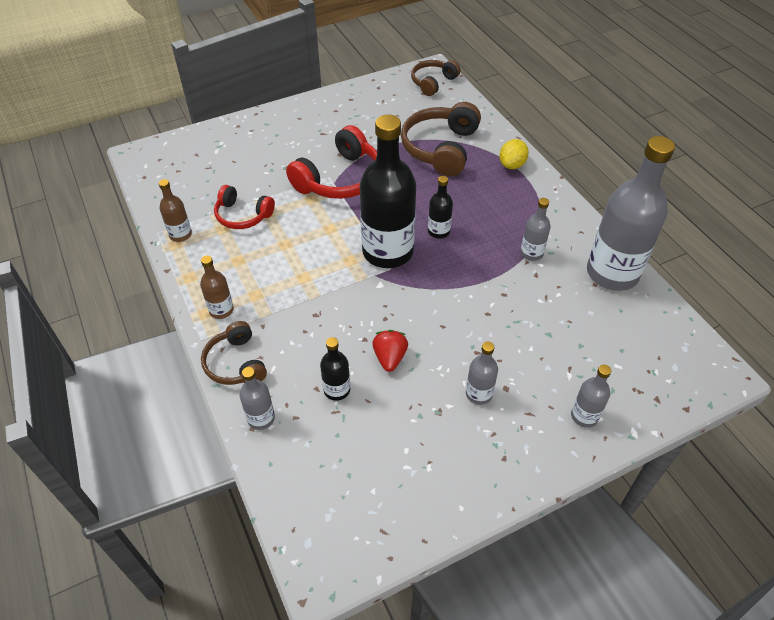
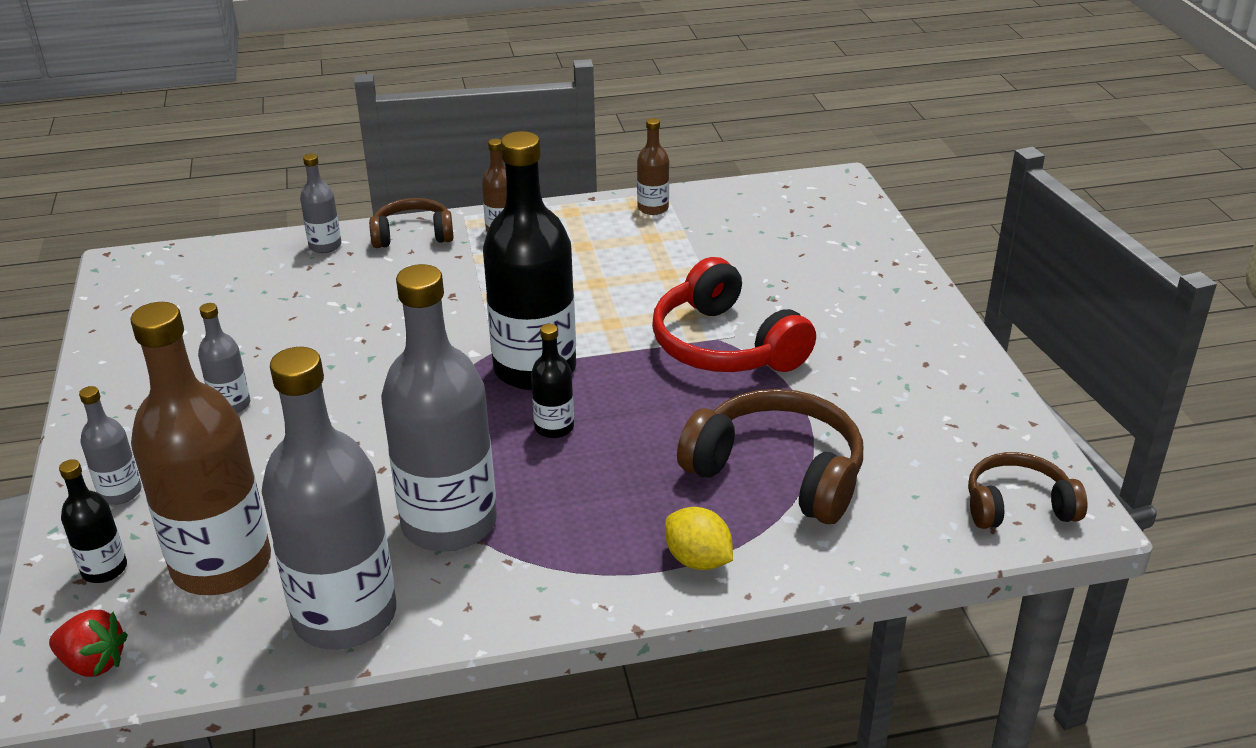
camera: 105 degrees right, 15 degrees down
(242, 215) = (671, 254): red headphones -> none
(337, 390) = (324, 297): black bottle -> black bottle (104, 569)
(390, 358) = (341, 342): red strawberry -> red strawberry (93, 663)
(433, 82) = (1017, 505): brown headphones -> brown headphones turned 60 degrees counterclockwise
(531, 253) = (449, 523): grey bottle -> grey bottle, size x2.22
(609, 337) = (221, 564): none -> brown bottle

